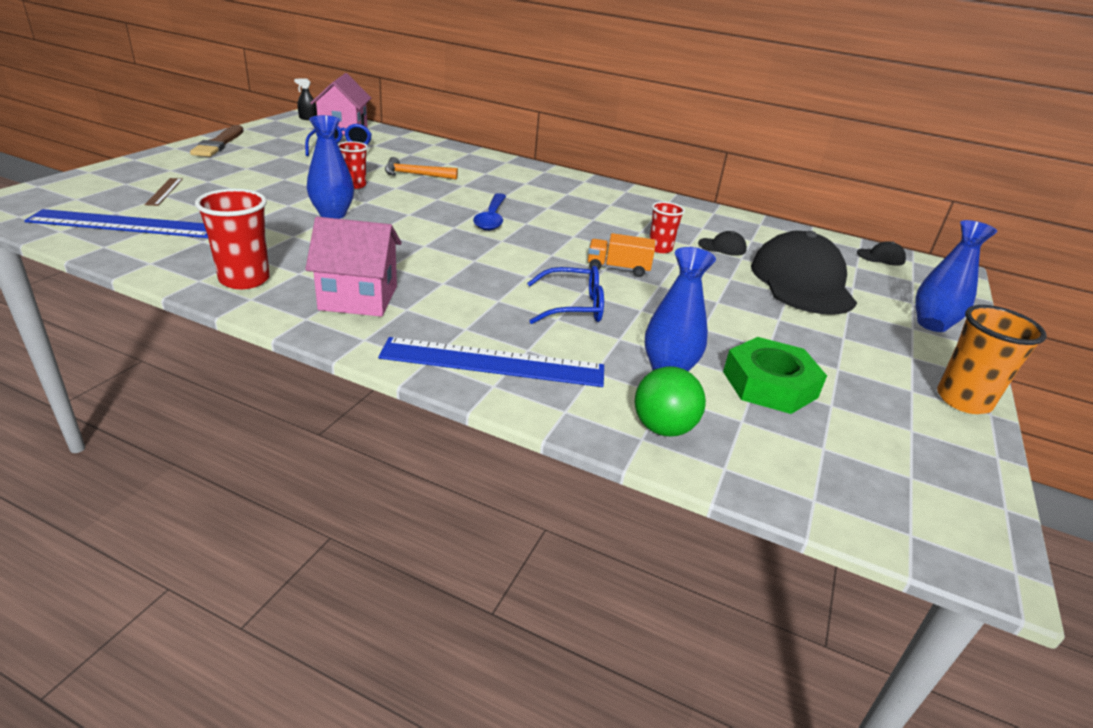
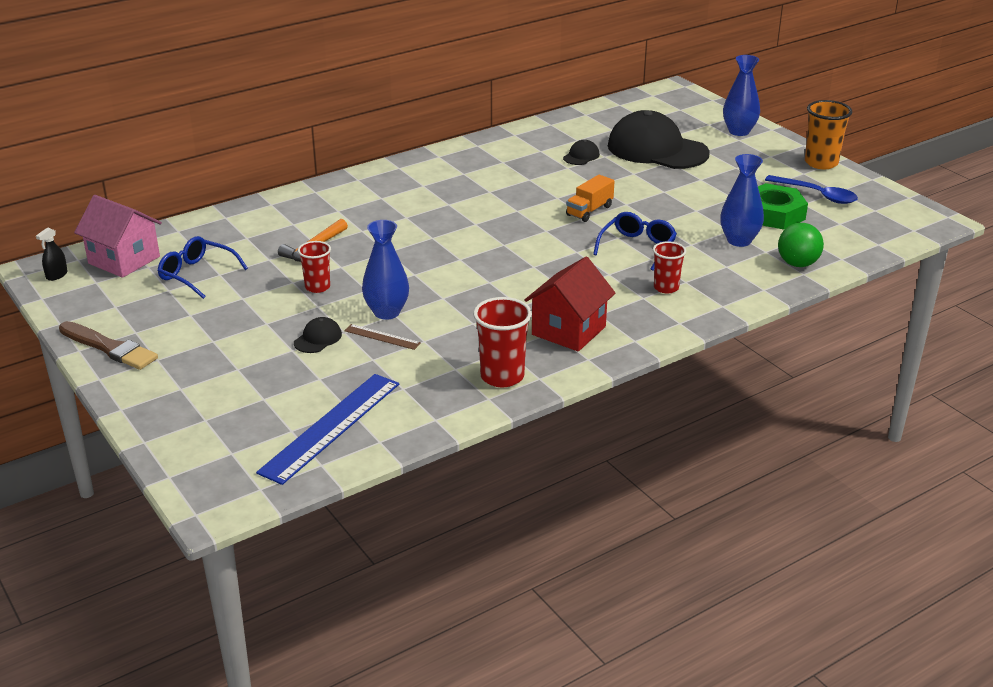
camera: 55 degrees left, 0 degrees up
(164, 191) = (251, 397): brown ruler -> brown ruler (382, 337)
(358, 298) = (568, 330): pink house -> red house
(491, 218) = (454, 237): blue spoon -> blue spoon (817, 195)
(493, 362) = (695, 299): blue ruler -> none
(660, 248) = (566, 182): red cup -> red cup (666, 288)
(881, 257) = (639, 103): black cap -> black cap (318, 338)

